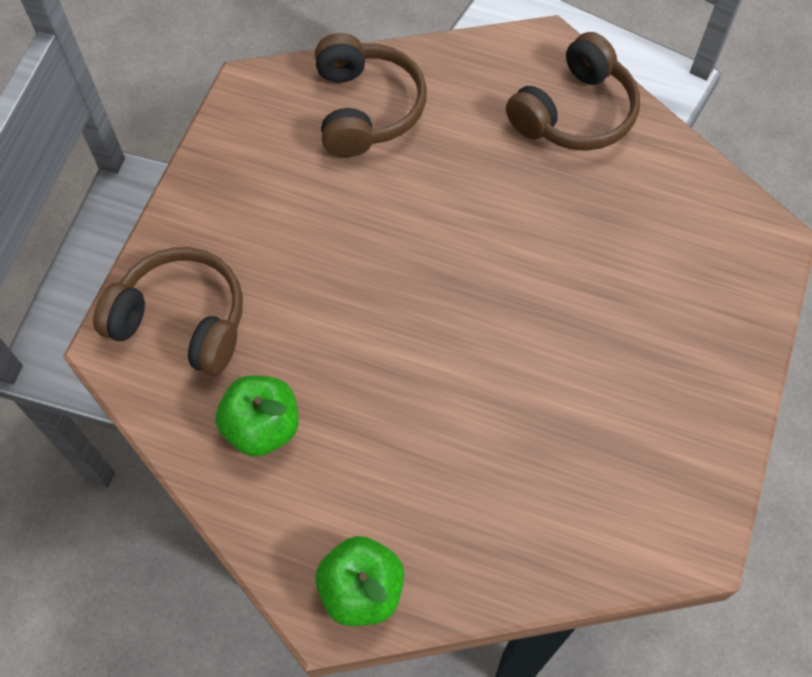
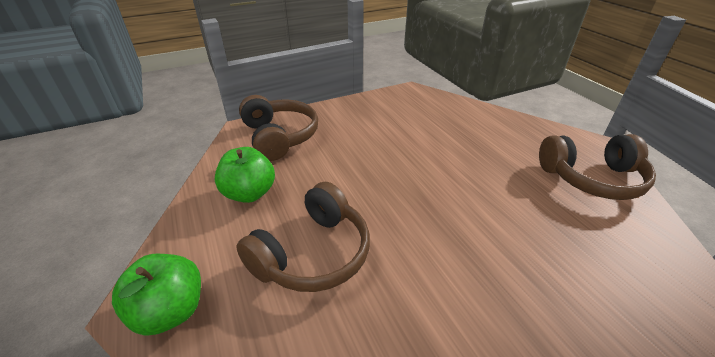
camera: 45 degrees right, 25 degrees down
(366, 109) = (458, 119): brown headphones -> brown headphones (313, 253)

